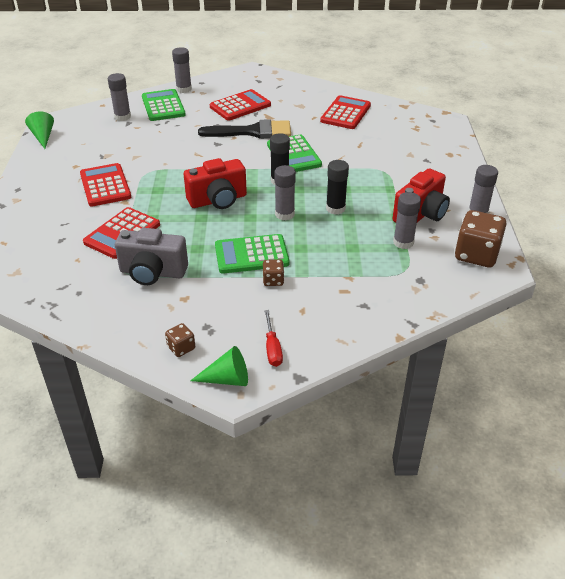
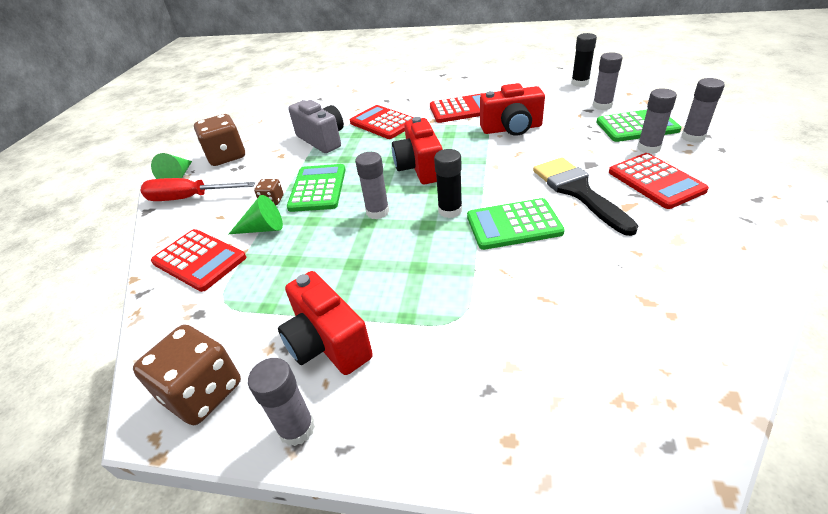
camera: 105 degrees right, 0 degrees up
(43, 137) = (553, 75): green cone -> green cone (263, 229)
(152, 272) = (322, 140): grey camera -> grey camera turned 120 degrees clockwise
(154, 157) = (511, 129): none -> red camera
(181, 348) = (226, 156): brown dice -> brown dice, size x2.05
(252, 132) = (578, 191): black brush -> black brush turned 150 degrees clockwise
(272, 348) = (189, 198): red screwdriver -> red screwdriver, size x1.71
(335, 208) = (374, 253): black glue stick -> black glue stick (580, 83)
(345, 113) = (663, 294): red calculator -> red calculator (199, 260)
(403, 242) = (275, 310): grey glue stick -> grey glue stick (648, 148)

